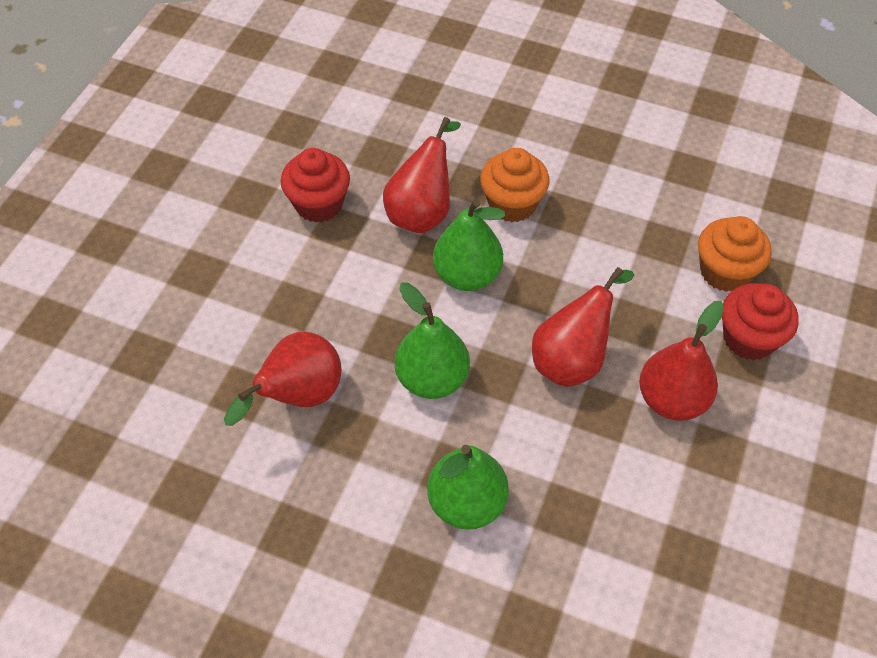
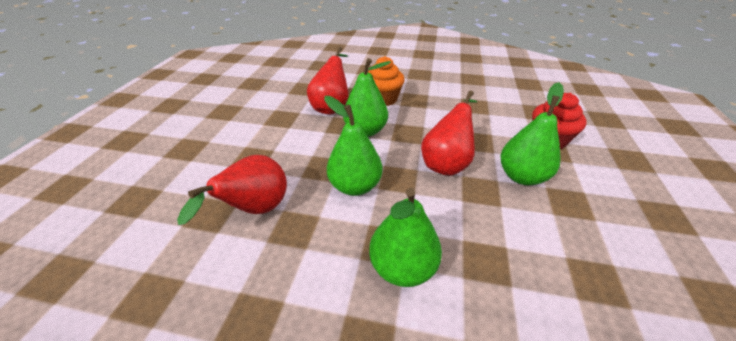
camera: 10 degrees left, 15 degrees down
(319, 204) = (269, 110): red cupcake -> none
(672, 399) = (521, 176): red pear -> green pear
(724, 272) = (515, 113): orange cupcake -> none

